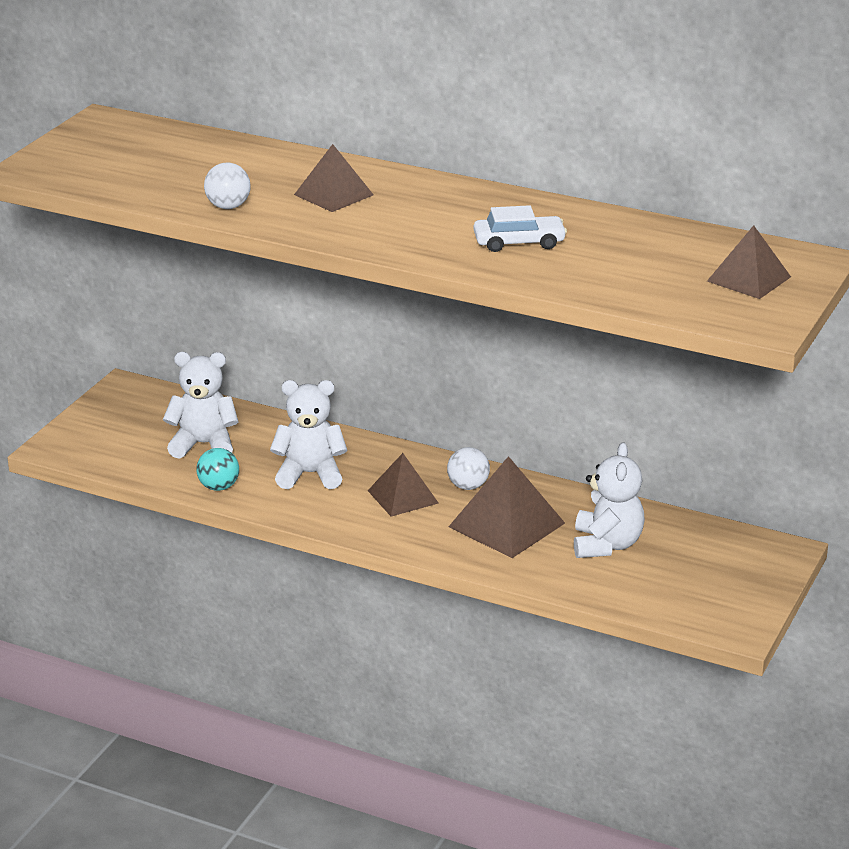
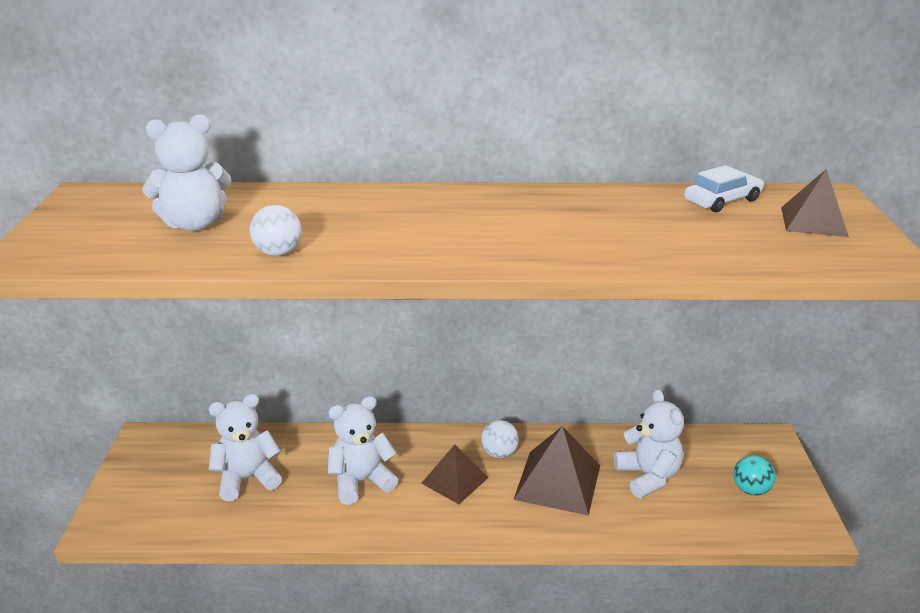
camera: 25 degrees left, 0 degrees up
(178, 167) = (195, 224): none -> white teddy bear
(218, 487) = (286, 521): turquoise ball -> turquoise ball (750, 490)
(334, 194) = (374, 220): brown pyramid -> none
(519, 242) = (590, 230): white car -> white car (722, 201)

